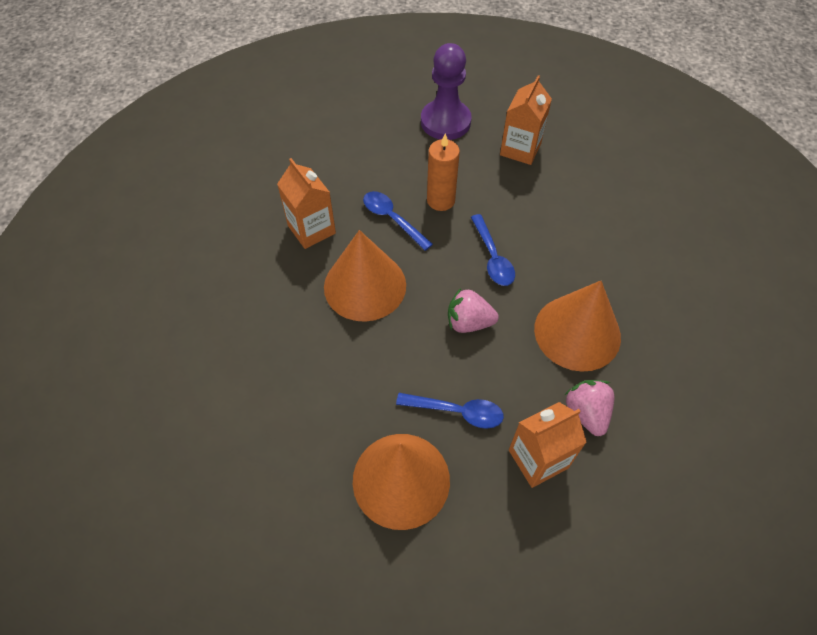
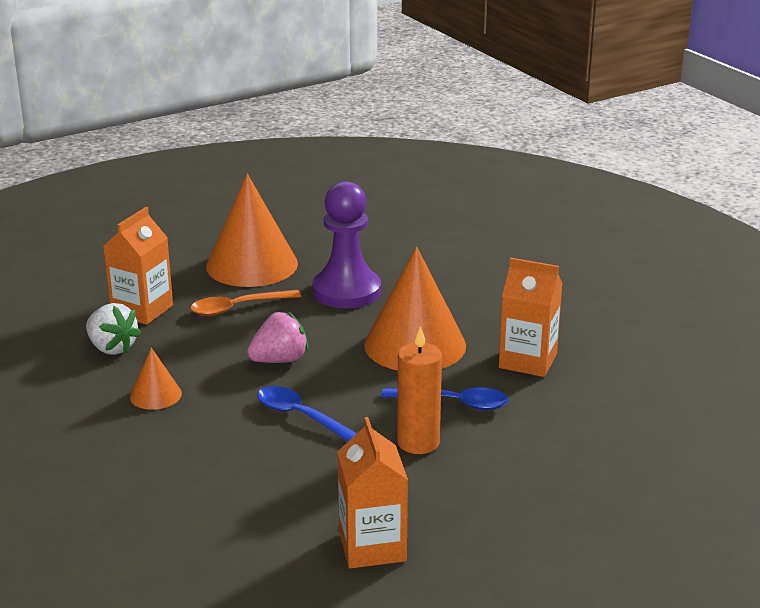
camera: 145 degrees right, 30 degrees down
(445, 122) = (517, 535): purple pawn -> purple pawn (346, 291)
(456, 411) = (238, 308): blue spoon -> orange spoon
(577, 332) = (155, 395): orange cone -> orange cone, size x0.48
(586, 413) = (112, 348): pink strawberry -> white strawberry

